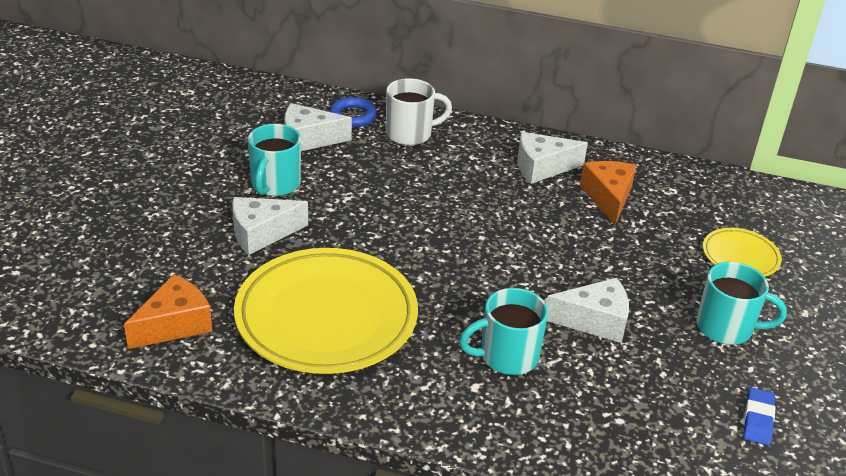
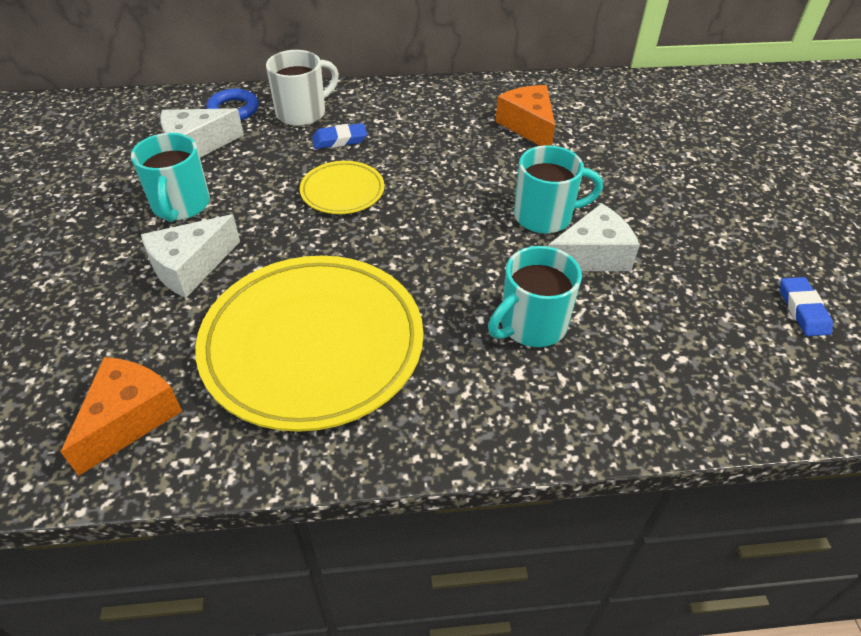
camera: 20 degrees left, 10 degrees up
(430, 165) = (339, 140): none -> blue eraser
(542, 167) = (450, 113): white cheese -> none
(726, 328) = (712, 223): turquoise mug -> turquoise mug (545, 216)
(740, 257) = (677, 149): yellow plate -> yellow plate (342, 191)

